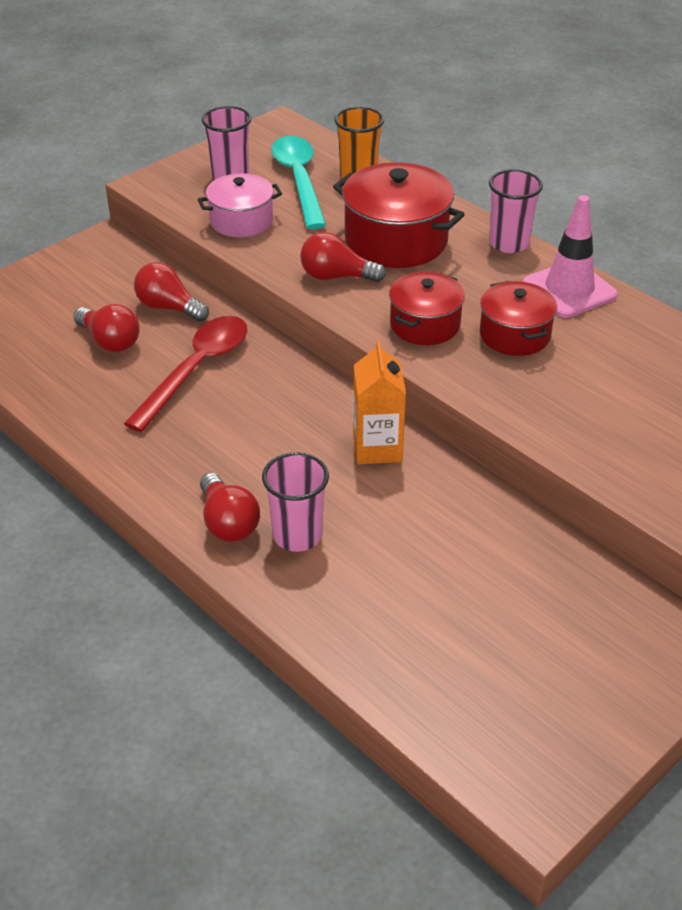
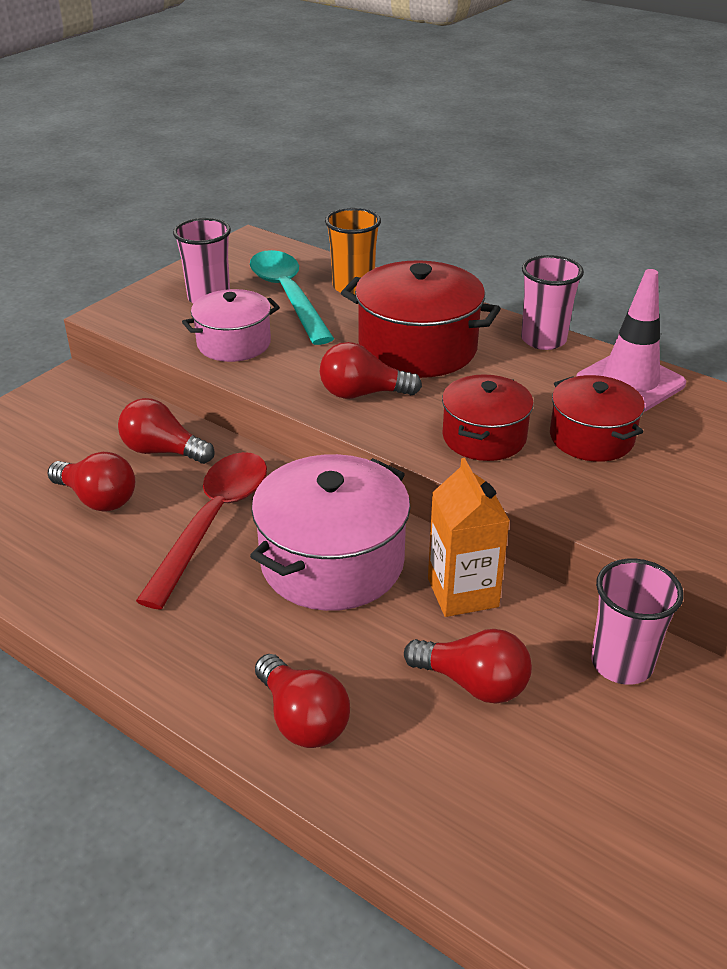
camera: 10 degrees left, 5 degrees down
(282, 412) = (332, 562): none -> pink pot
(297, 535) = (398, 724): pink cup -> pink cup (621, 663)
(363, 514) = (473, 683): none -> red light bulb

